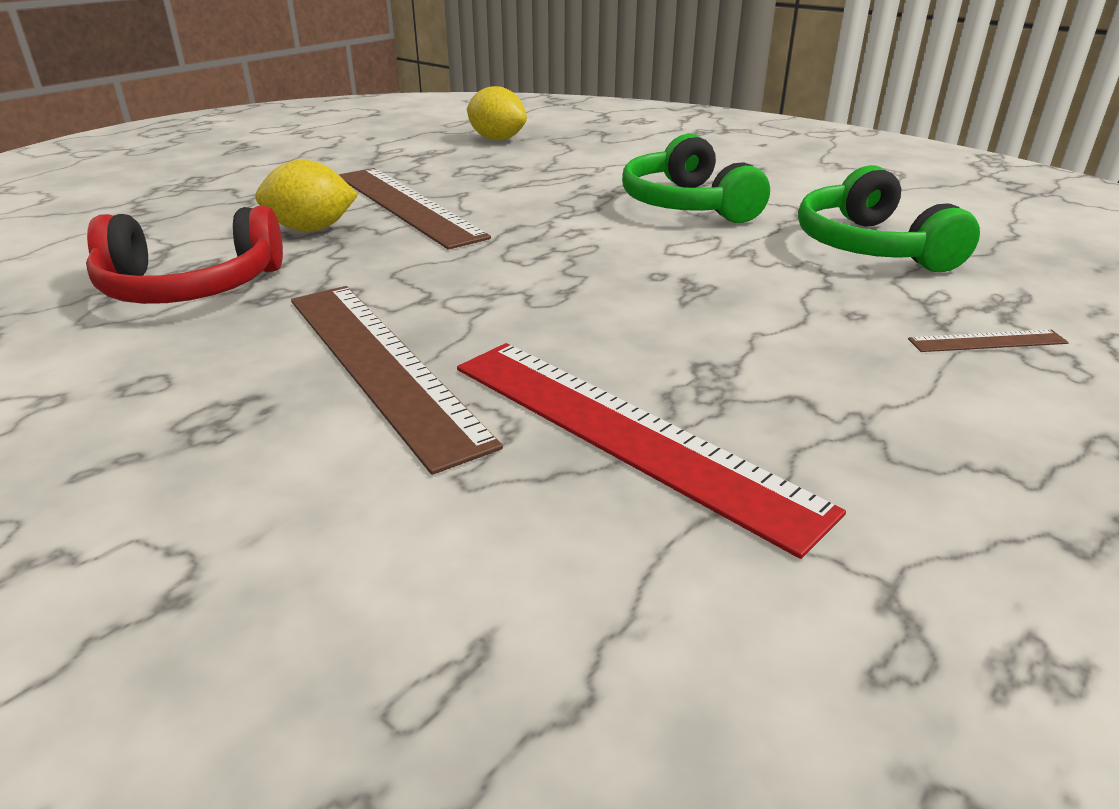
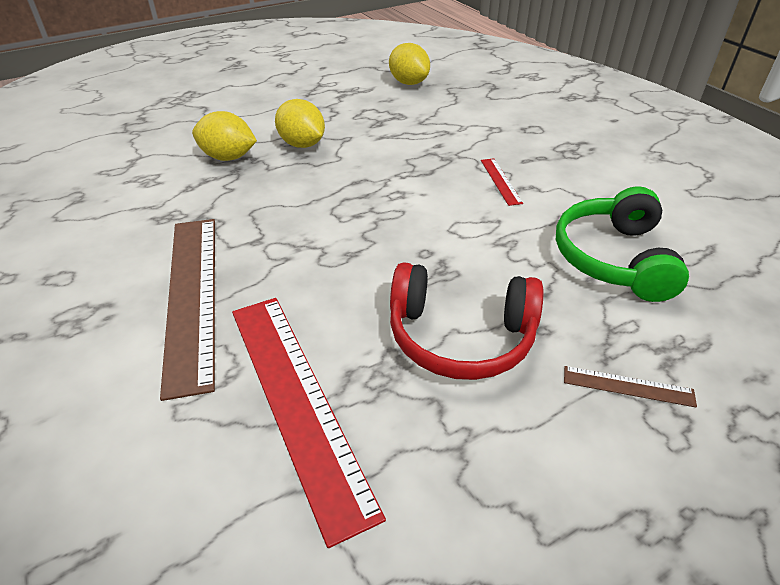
camera: 20 degrees right, 10 degrees up
(191, 287) = (129, 198): red headphones -> red headphones (460, 336)
(407, 205) = (302, 144): brown ruler -> yellow lemon
(687, 204) = (500, 181): green headphones -> red ruler

